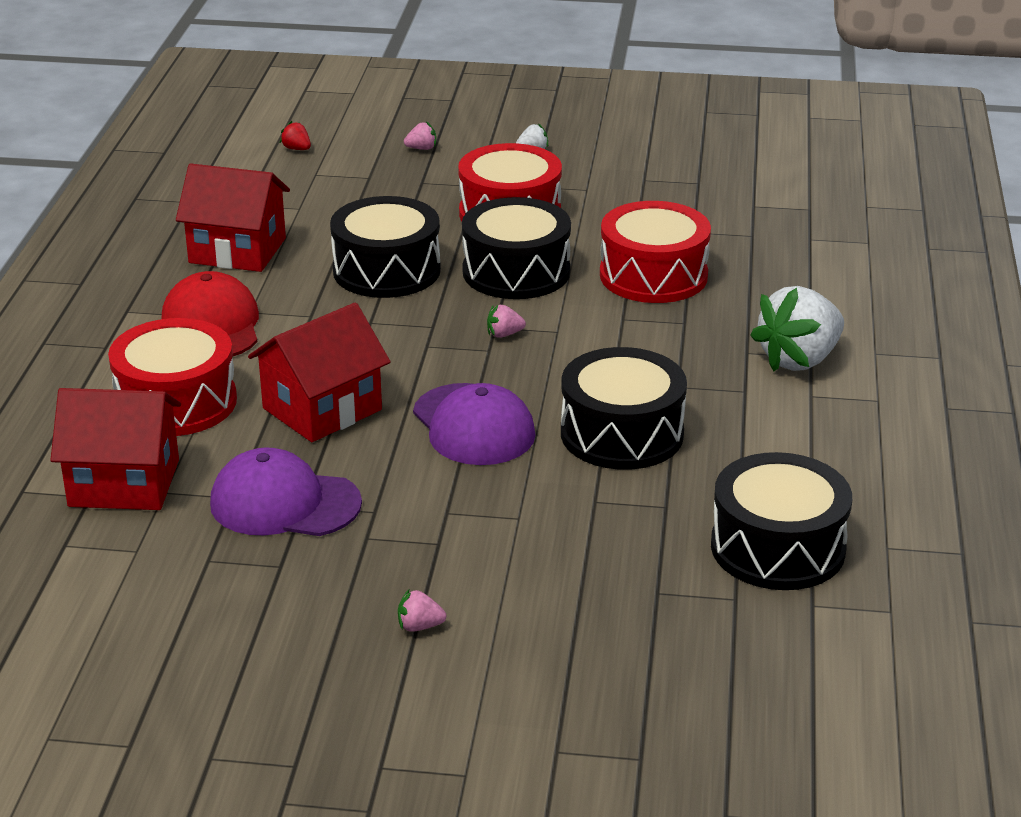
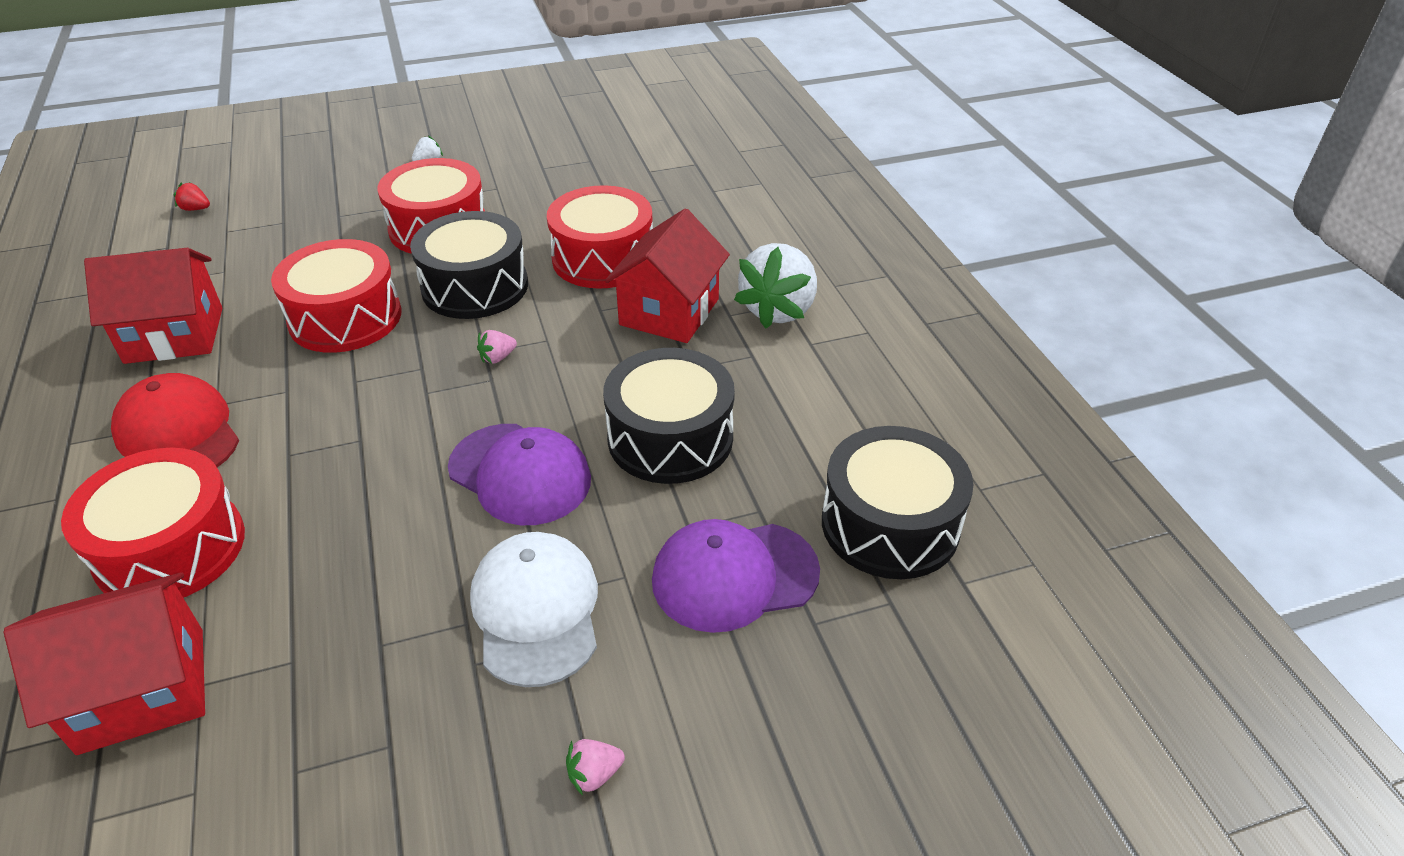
camera: 25 degrees left, 10 degrees up
(284, 503) = (357, 649): purple cap -> purple cap (734, 576)
(322, 409) = (347, 504): red house -> red house (669, 312)
(386, 270) = (345, 318): black drum -> red drum
(422, 148) = (322, 182): pink strawberry -> none
(433, 519) = (536, 610): none -> white cap

